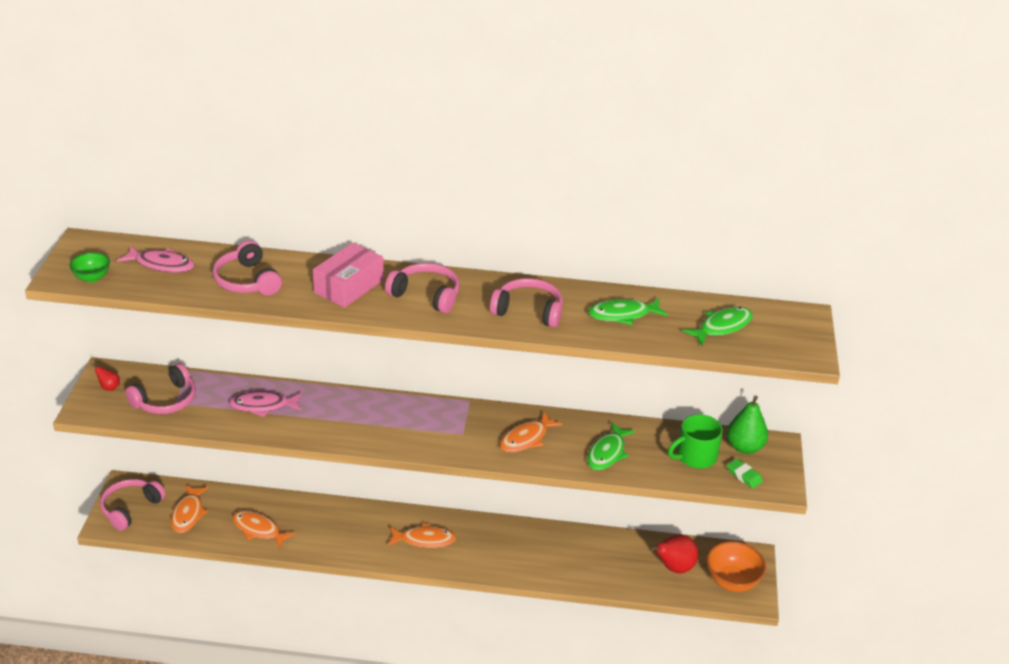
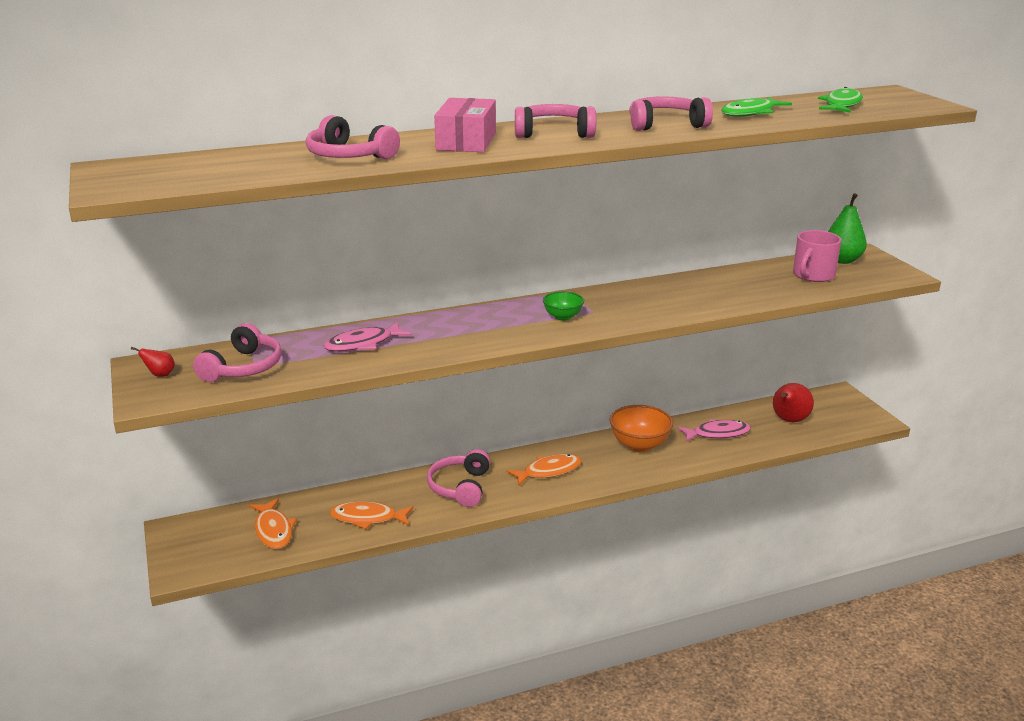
camera: 25 degrees left, 10 degrees down
(92, 277) = (152, 184): green bowl -> green bowl (563, 317)
(130, 508) = (198, 547): pink headphones -> pink headphones (460, 487)
(161, 264) = (230, 163): pink fish -> pink fish (717, 434)
(526, 439) = (656, 300): orange fish -> none
(607, 453) = (739, 291): green fish -> none
(695, 456) = (813, 275): green mug -> pink mug
(732, 581) = (845, 414): orange bowl -> orange bowl (639, 445)
(744, 475) = (867, 276): green eraser -> none

